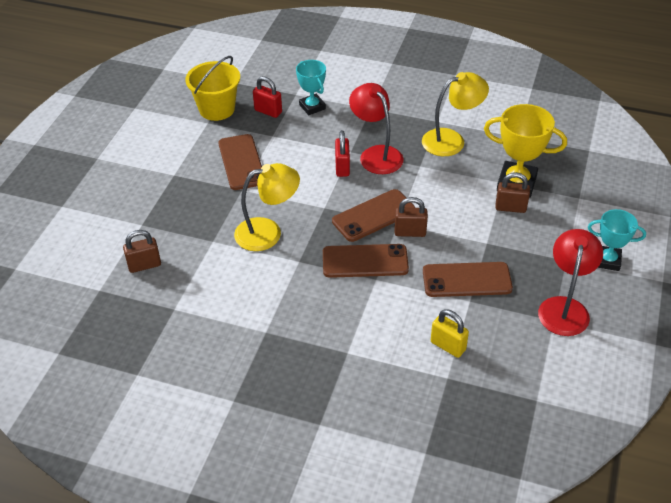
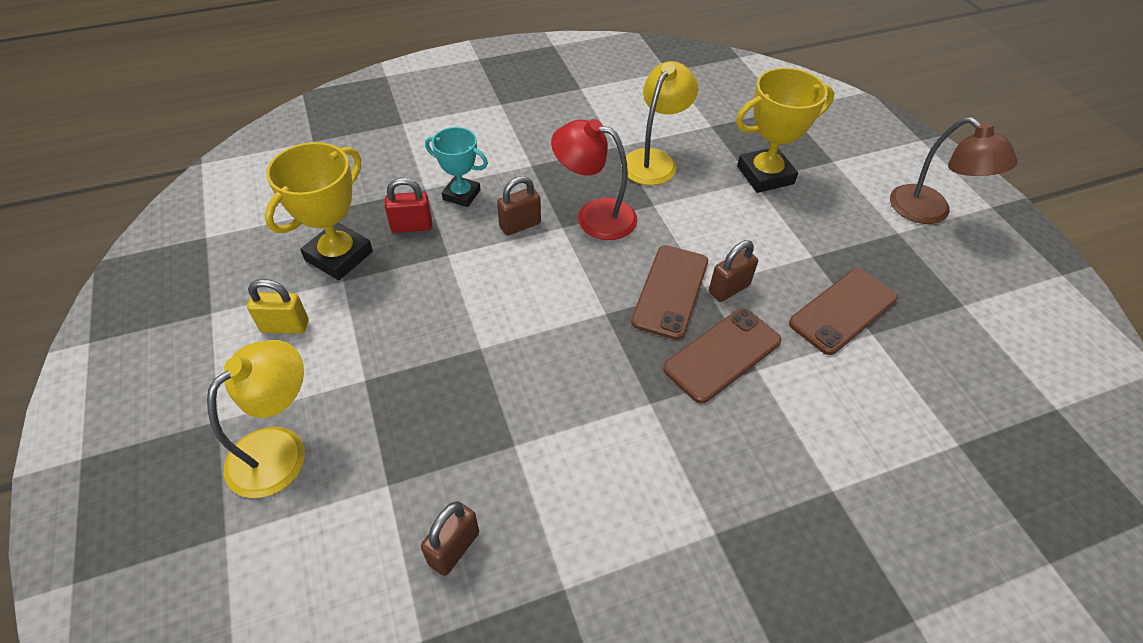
camera: 40 degrees left, 5 degrees up
(217, 109) = (339, 256): yellow bucket -> yellow trophy
(241, 162) = (443, 310): brown phone -> none
(268, 232) = (573, 387): yellow lamp -> yellow lamp (280, 449)
(342, 167) = (574, 251): red padlock -> none
(448, 346) = (915, 404): yellow padlock -> yellow padlock (285, 326)
(510, 208) = (789, 204): brown padlock -> brown padlock (520, 225)
(564, 307) = (956, 285): red lamp -> none
(607, 260) = (930, 212): turquoise trophy -> brown lamp

